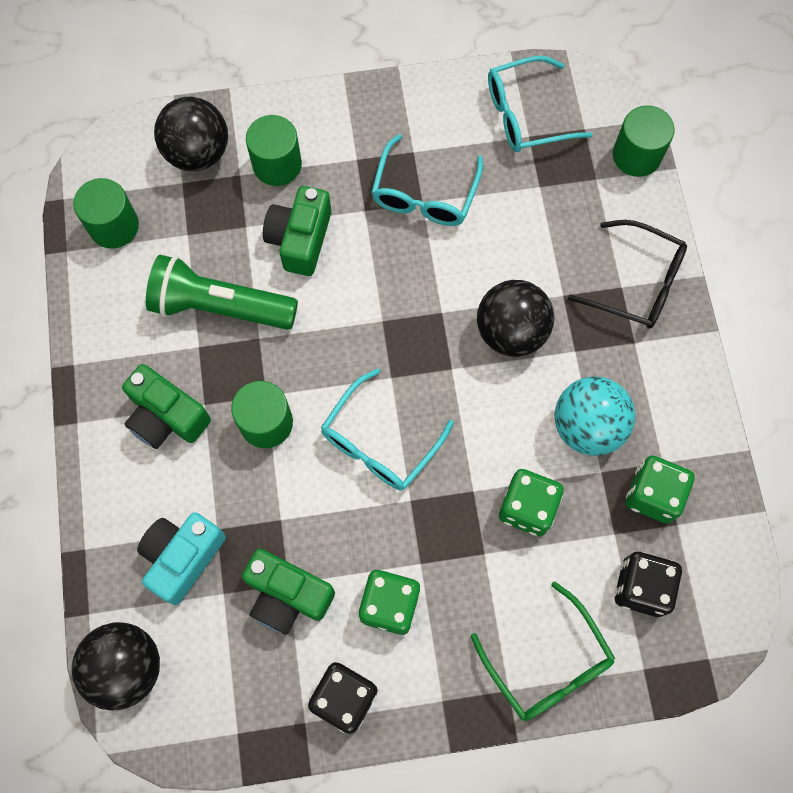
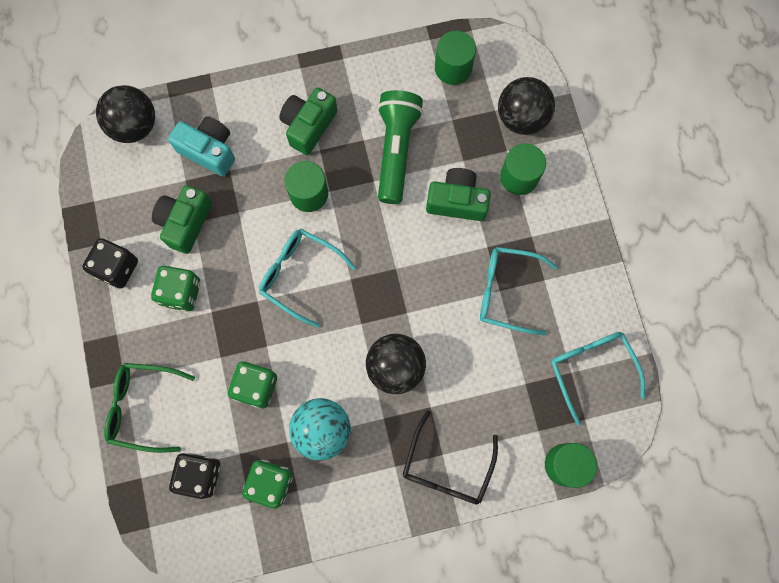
camera: 85 degrees right, 5 degrees up
(547, 663) = (143, 407): green glasses -> green glasses turned 45 degrees clockwise

